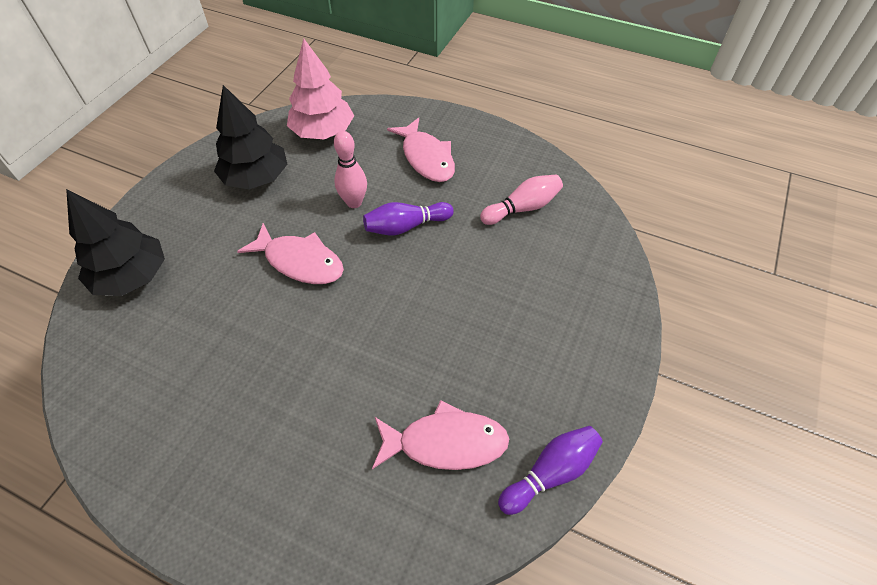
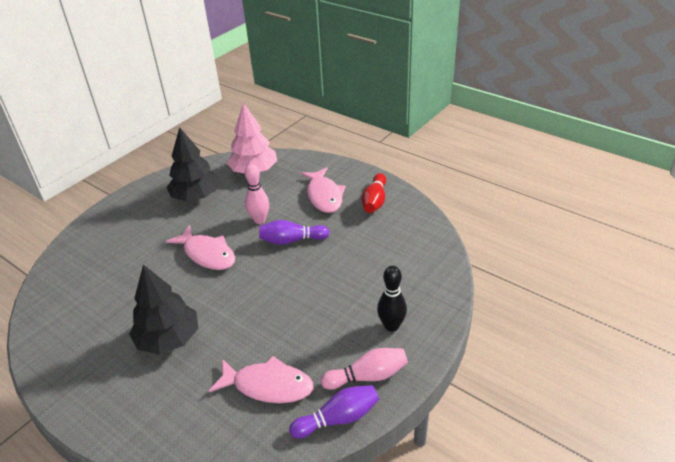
camera: 15 degrees right, 15 degrees down
(132, 276) = (91, 249): black tree -> black tree (168, 339)
(492, 158) = (375, 201): none -> red bowling pin
(522, 208) = (385, 238): pink bowling pin -> pink bowling pin (367, 376)
(571, 330) = (391, 326): none -> black bowling pin

